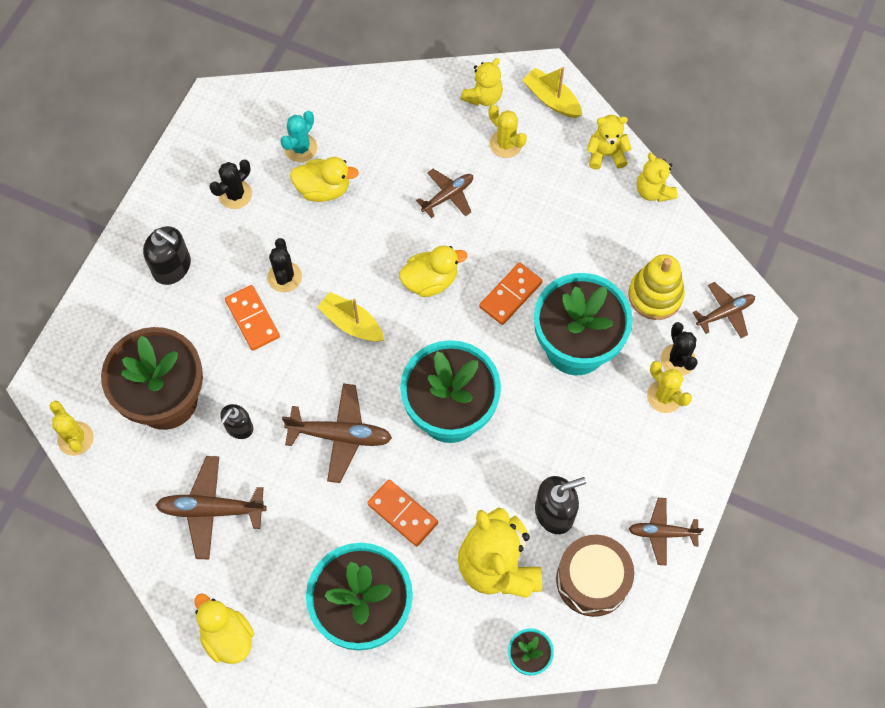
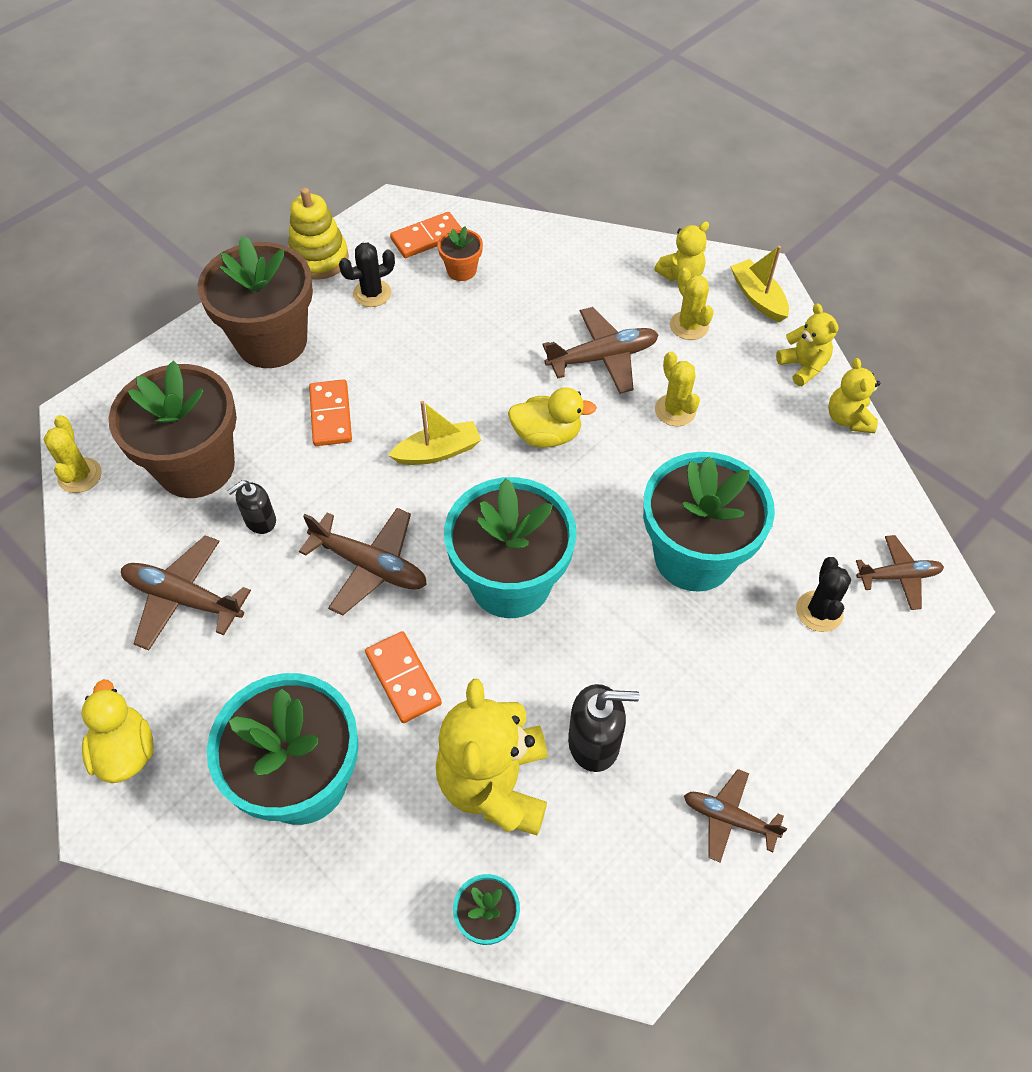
camera: 20 degrees right, 10 degrees down
(172, 267) = (272, 341): black soap dispenser -> brown flower pot
(284, 277) = (386, 385): black cactus -> none
(300, 148) = (461, 270): turquoise cactus -> orange flower pot
(323, 189) = (468, 314): yellow duck -> none
(351, 323) = (438, 452): yellow boat -> yellow boat turned 105 degrees clockwise
(448, 196) = (603, 358): brown plane -> brown plane, size x1.54
(510, 295) = (635, 477): orange domino -> orange domino (427, 238)
(592, 580) = (612, 846): brown drum -> none
(606, 154) = (803, 367): yellow teddy bear -> yellow teddy bear turned 45 degrees clockwise
(655, 295) = (813, 530): yellow stacking toy -> yellow stacking toy (319, 259)
(664, 396) = (788, 649): yellow cactus -> yellow cactus (675, 410)

